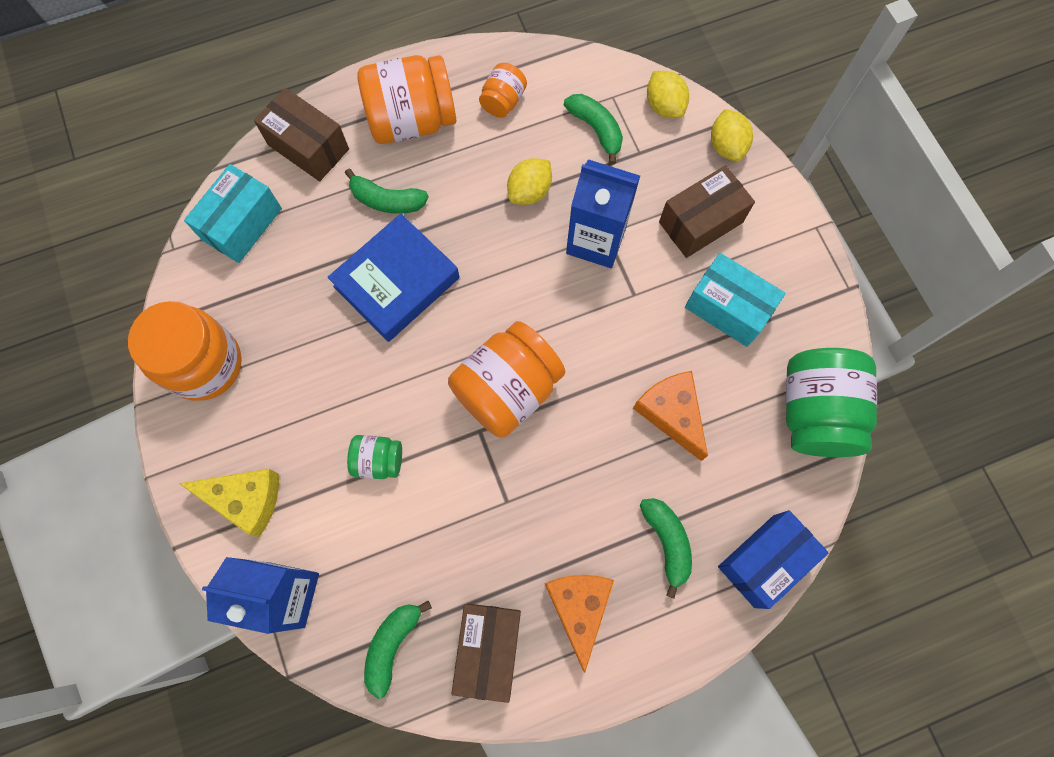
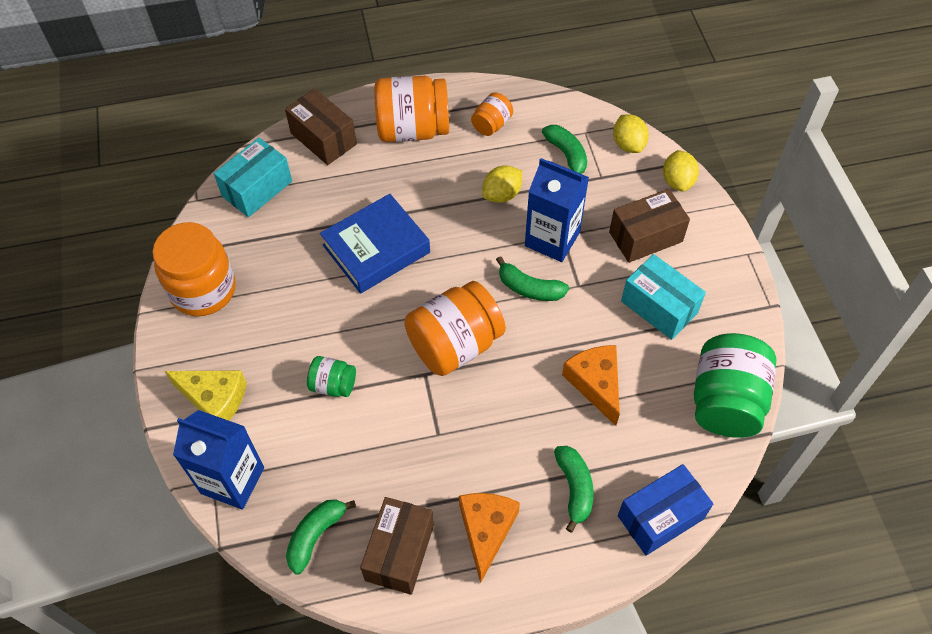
camera: 10 degrees right, 15 degrees down
(387, 200) = (380, 186): green banana -> green banana (529, 288)

